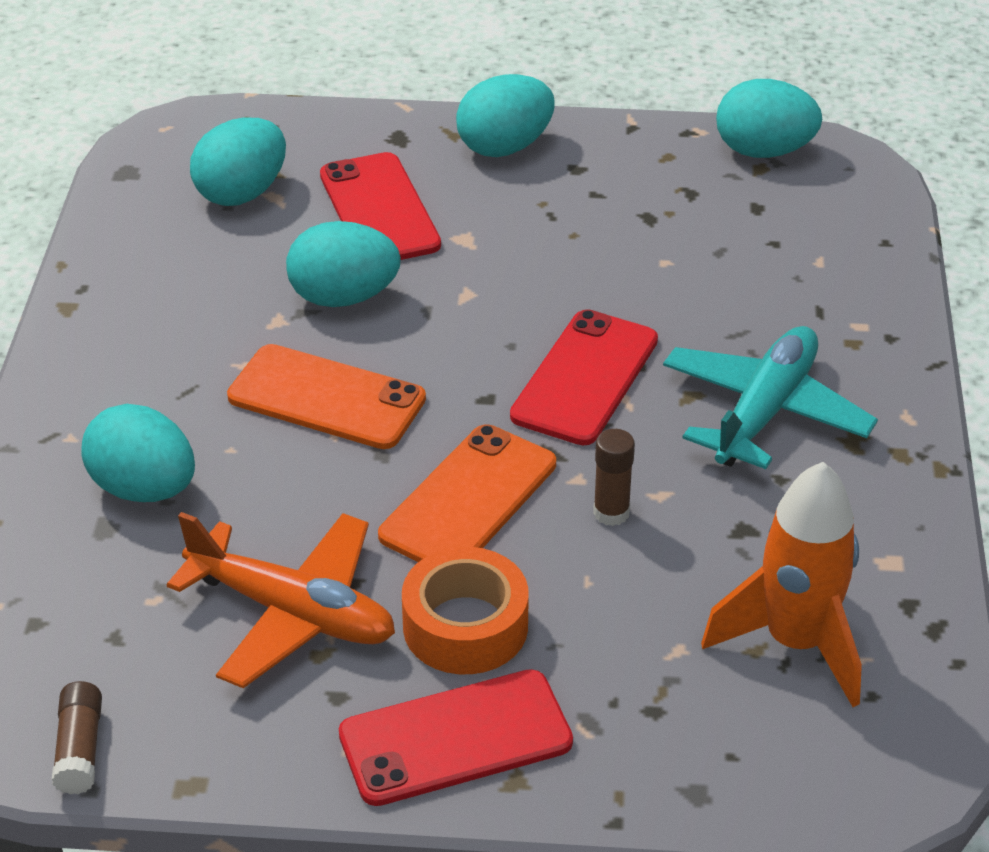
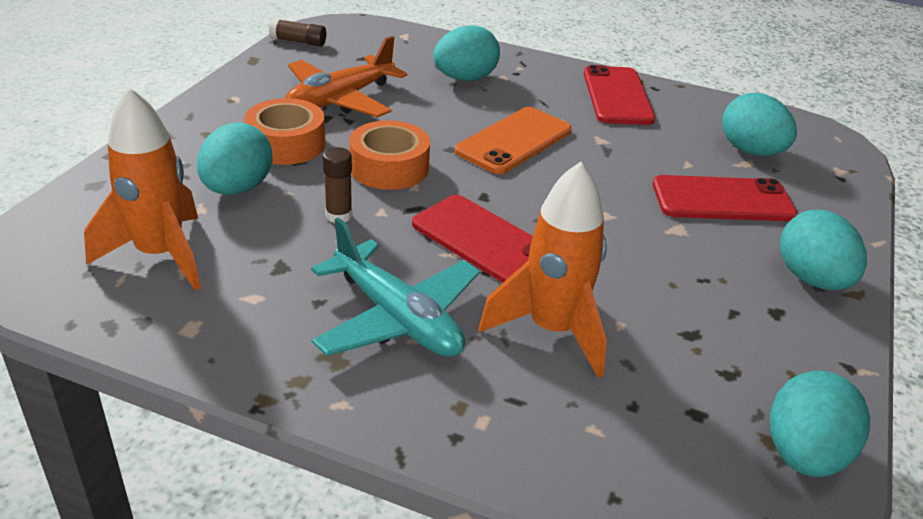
camera: 105 degrees right, 5 degrees down
(344, 297) = (617, 166): turquoise egg -> turquoise egg (237, 189)
(455, 738) = (211, 124): red phone -> red phone (617, 96)
(468, 500) = (389, 167): orange phone -> orange tape
(706, 303) = (552, 330): none -> orange rocket

